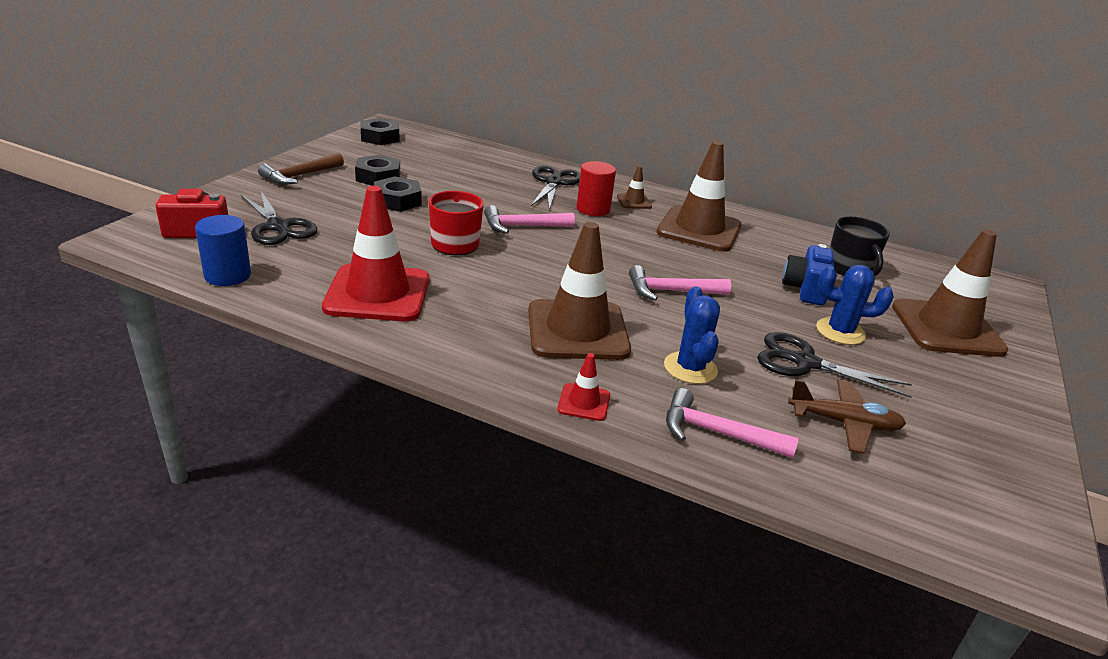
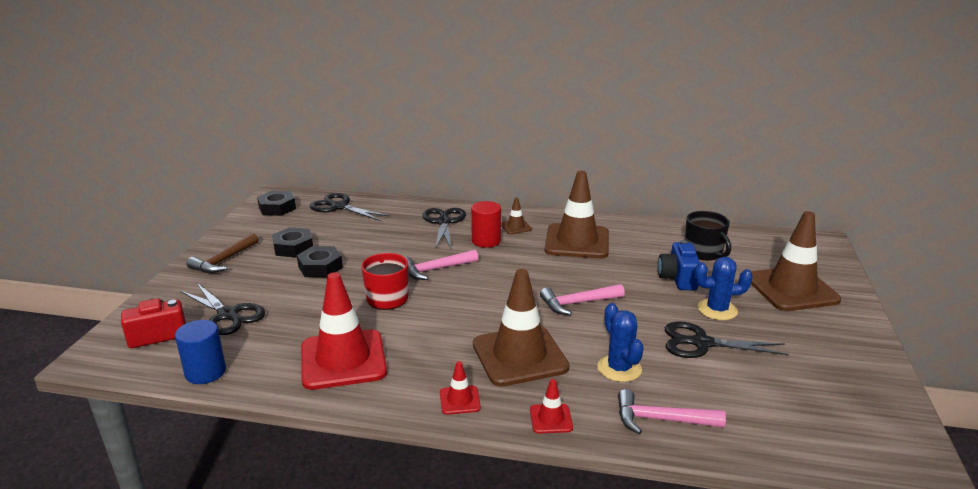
camera: 10 degrees left, 5 degrees down
(446, 148) = (339, 207): none -> black scissors
(487, 360) = (459, 400): none -> red traffic cone
(844, 423) = (748, 388): brown plane -> none

